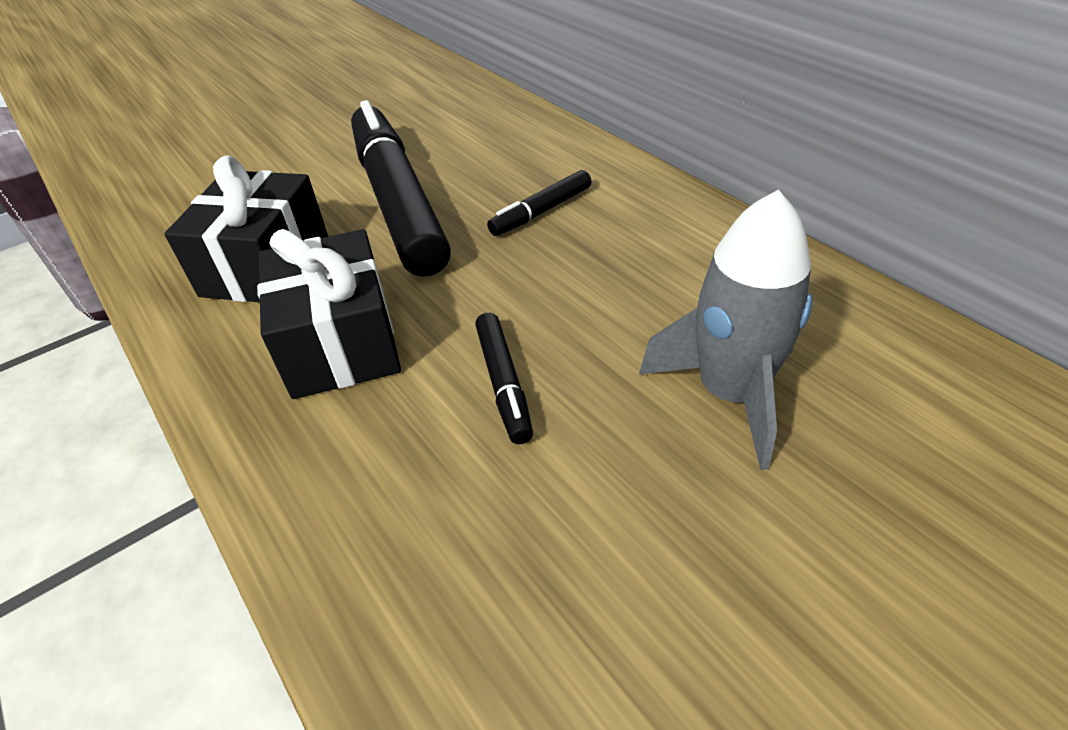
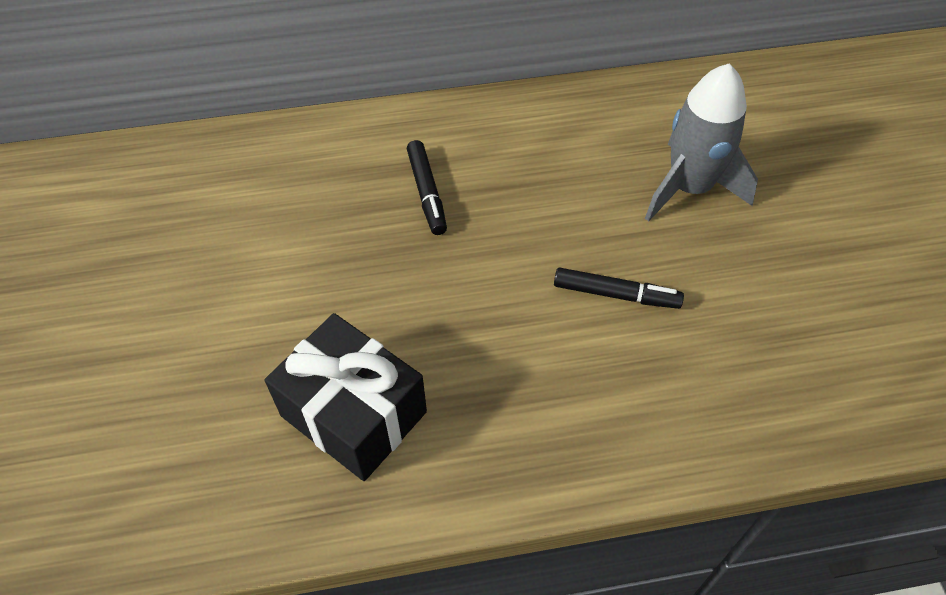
camera: 65 degrees left, 10 degrees up
(341, 343) = (508, 381): black gift -> none
(398, 201) = (327, 282): black marker -> none

